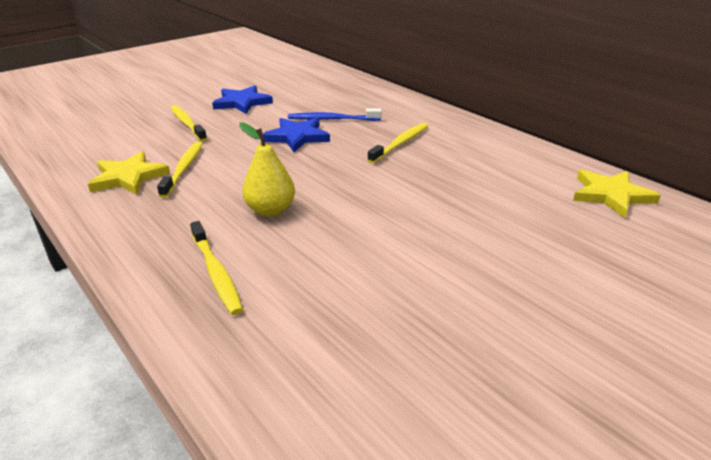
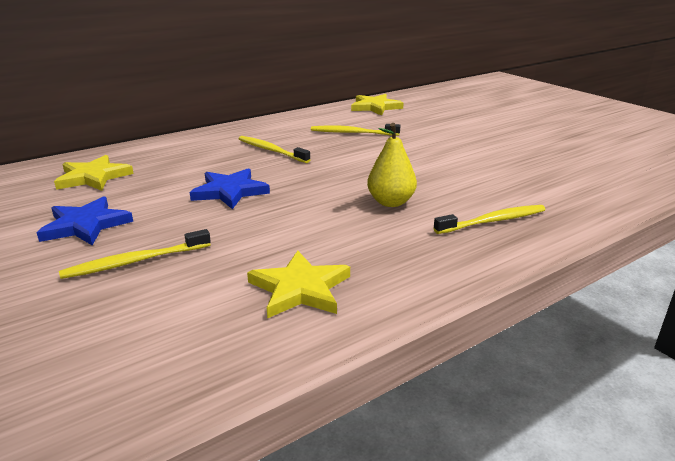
camera: 85 degrees left, 5 degrees down
(184, 168) = (287, 252): yellow toothbrush -> yellow toothbrush (352, 133)
(323, 90) = (93, 177): none -> yellow star
(332, 119) = (192, 174): blue toothbrush -> none

